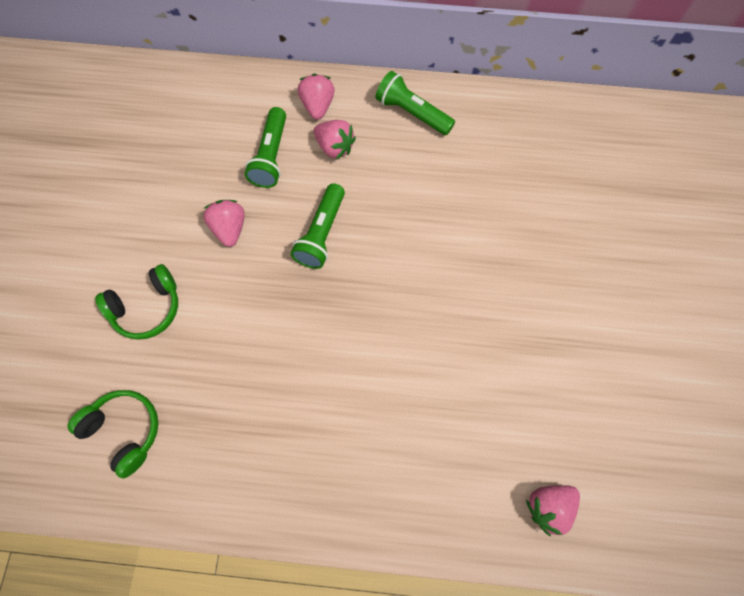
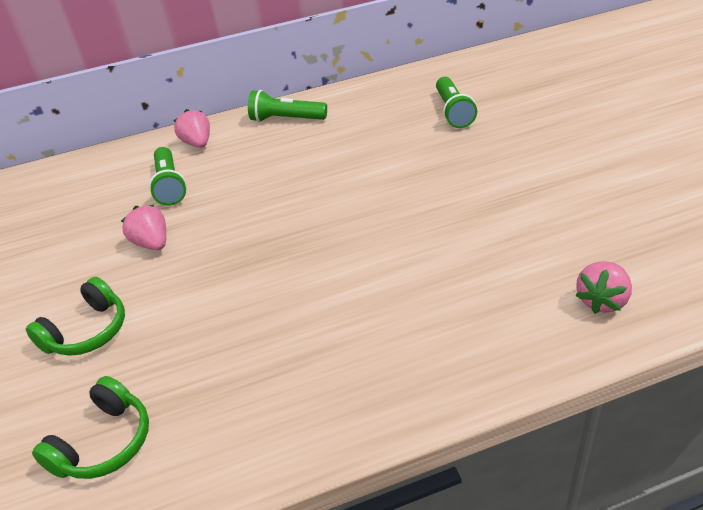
camera: 20 degrees left, 30 degrees down
(124, 431) = (104, 443): green headphones -> green headphones turned 105 degrees clockwise
(321, 233) = (248, 213): green flashlight -> green flashlight (453, 112)
(335, 147) = (228, 160): pink strawberry -> none

